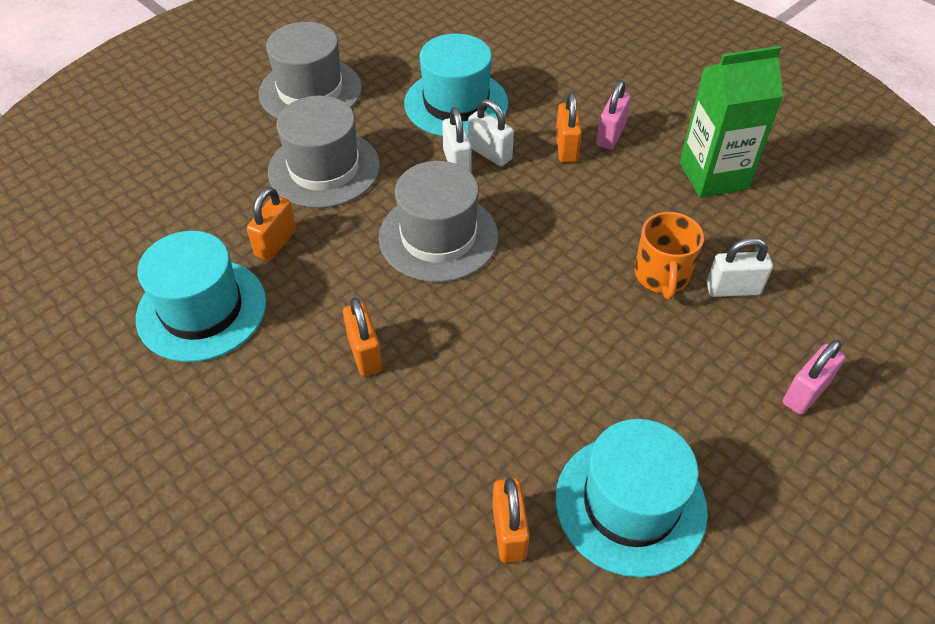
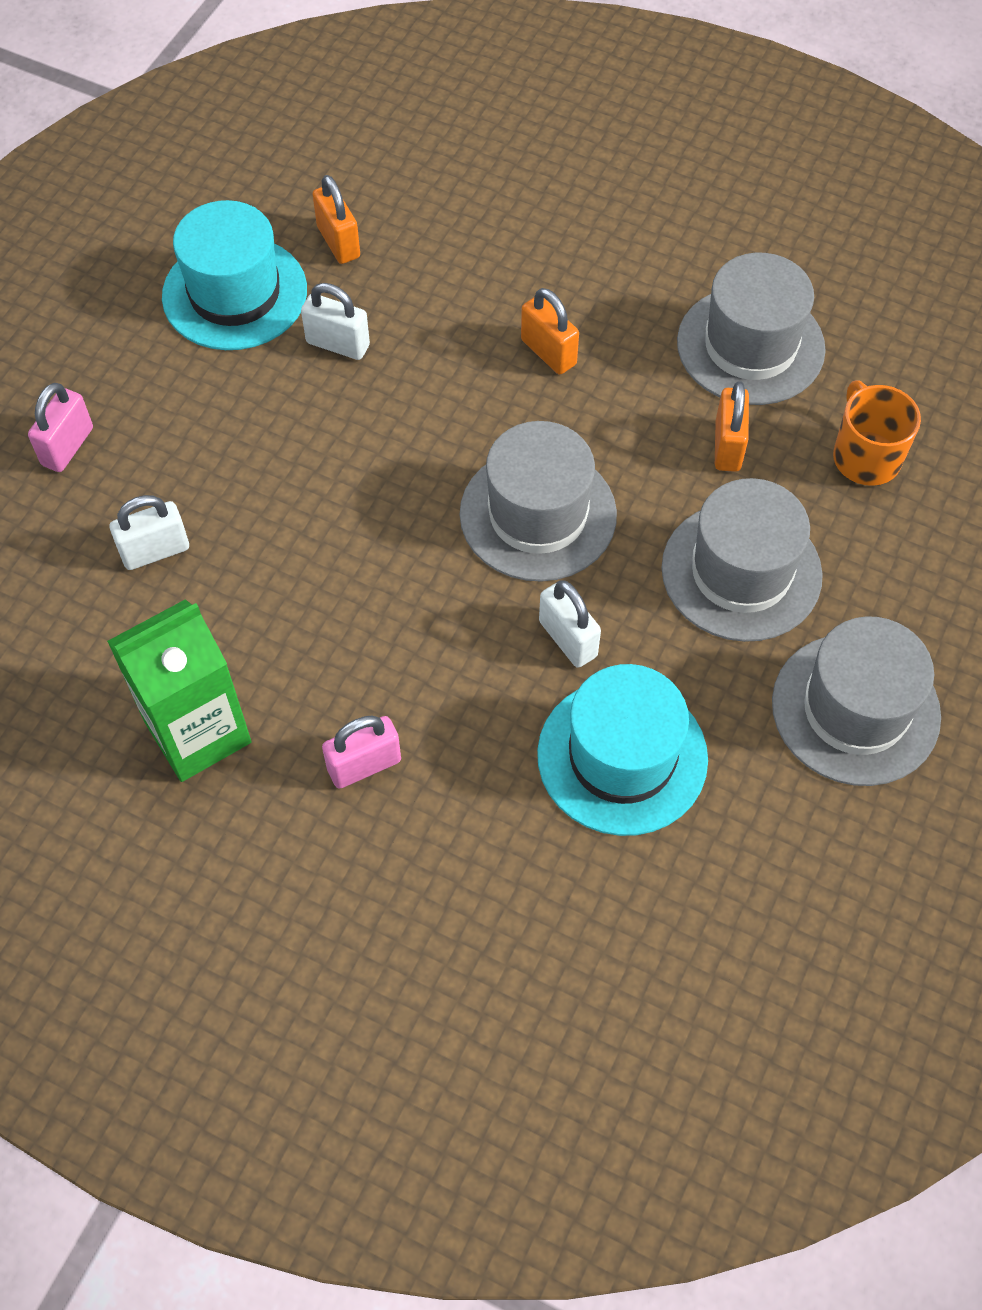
camera: 160 degrees right, 10 degrees up
(202, 310) = (750, 346): turquoise hat -> grey hat
(490, 153) = (529, 671): white padlock -> white padlock (338, 344)
(566, 148) = (423, 717): orange padlock -> none
(610, 135) = (364, 765): pink padlock -> pink padlock turned 60 degrees clockwise
(661, 276) = (245, 543): orange mug -> orange mug (865, 456)

